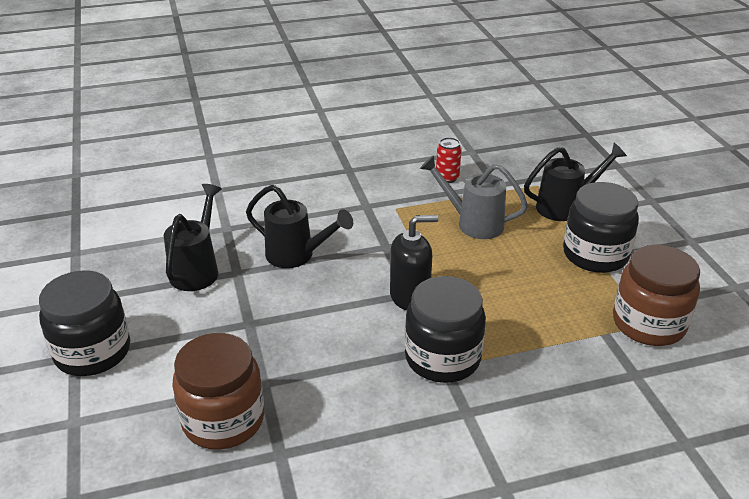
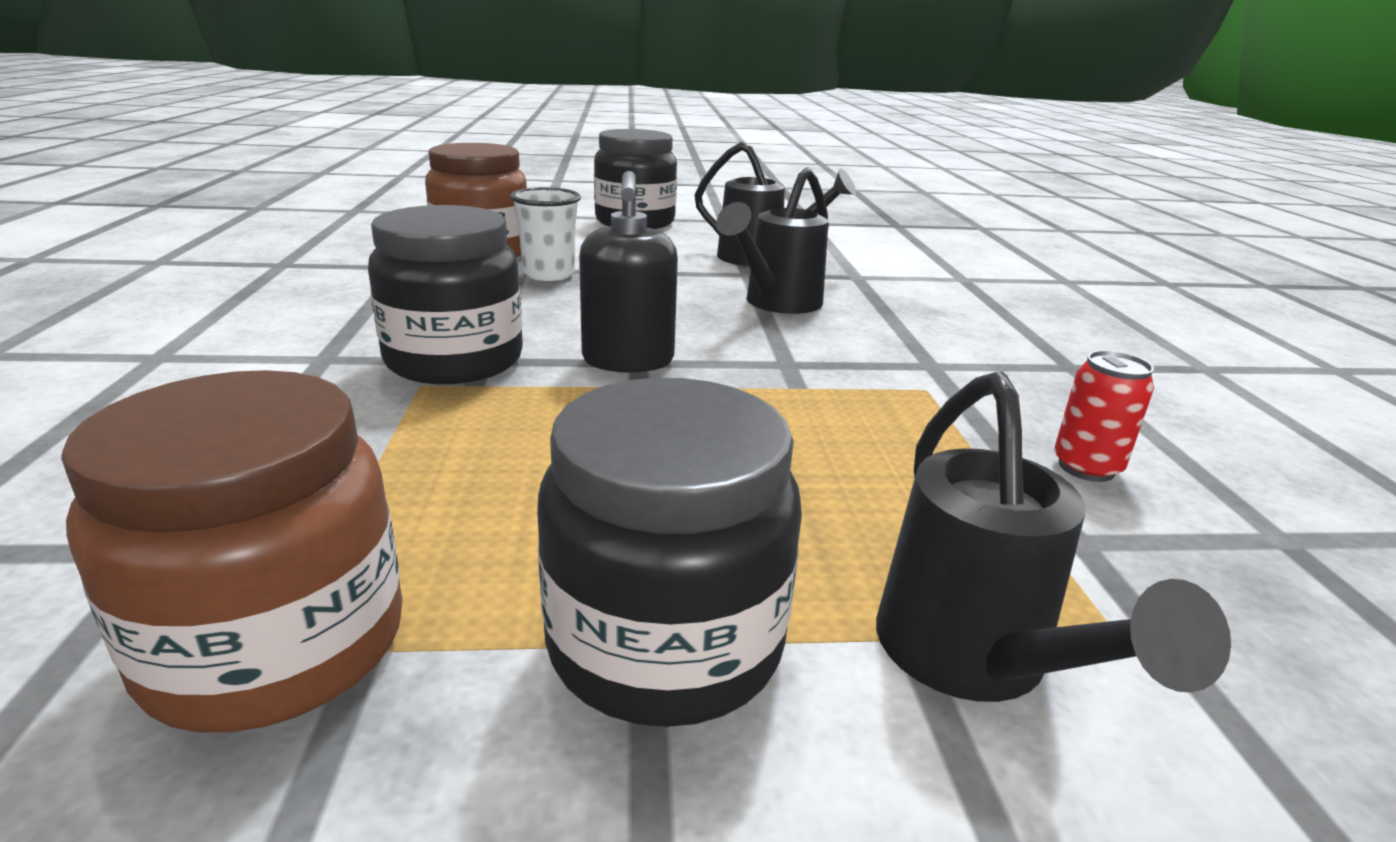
camera: 100 degrees right, 10 degrees down
(272, 364) = (549, 274): none -> white cup
(473, 223) = (865, 463): grey watering can -> none

